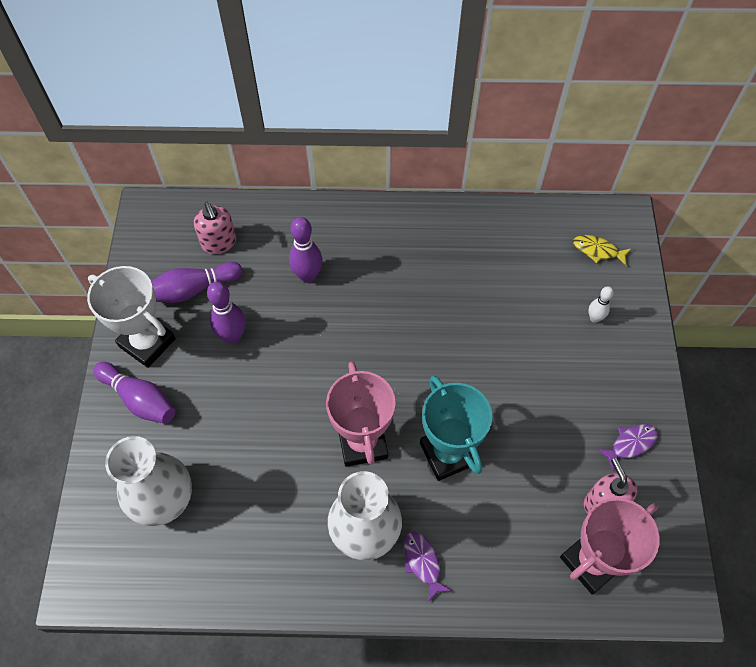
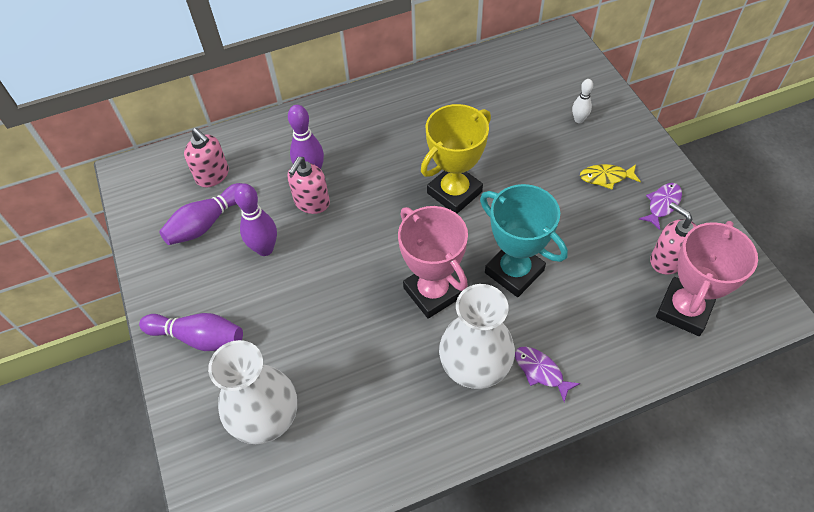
camera: 20 degrees left, 5 degrees down
(147, 343) = (182, 285): white trophy -> none
(295, 306) = (312, 202): none -> pink soap dispenser
(432, 348) = (454, 192): none -> yellow trophy
(597, 250) = (553, 68): yellow fish -> yellow fish (606, 177)

